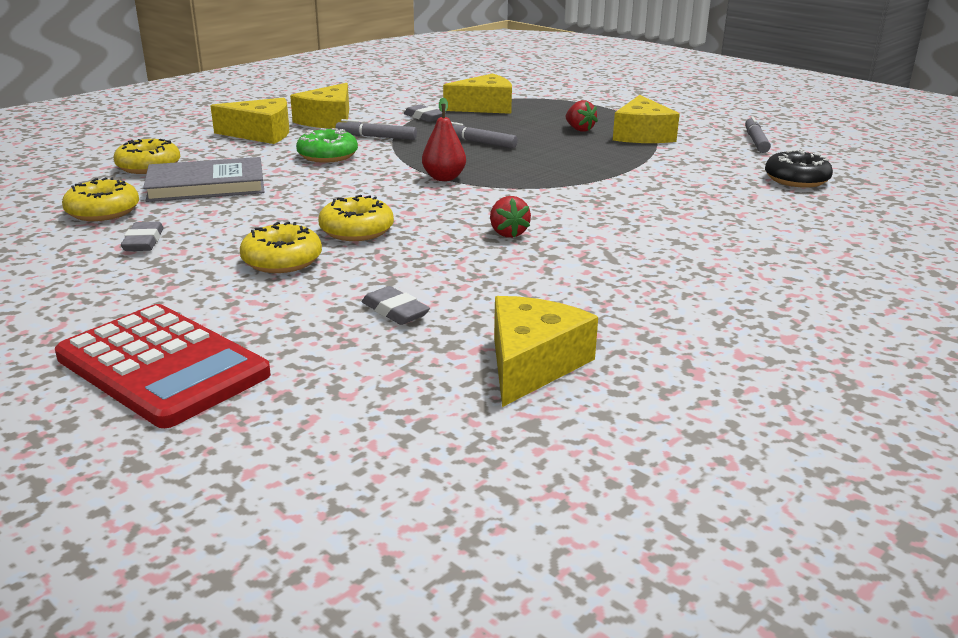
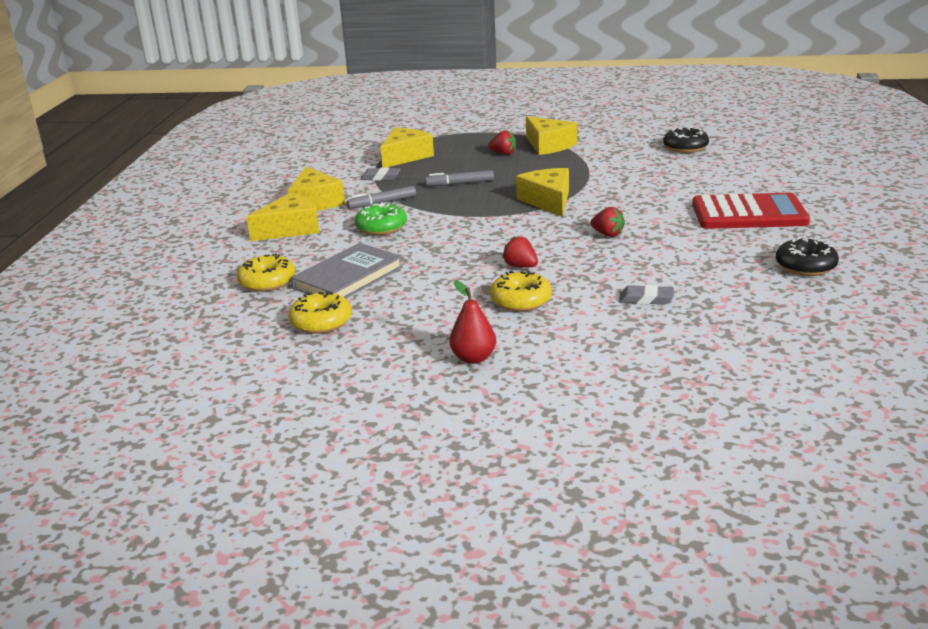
camera: 35 degrees left, 0 degrees up
(143, 241) = (404, 327): grey eraser -> none
(162, 366) = (597, 379): red calculator -> red calculator (748, 214)
(356, 230) = (520, 266): yellow donut -> red strawberry
(444, 178) = (494, 215): red pear -> red pear (473, 358)
(532, 364) = (762, 294): yellow cheese -> yellow cheese (548, 201)
(659, 357) = (805, 266): none -> black donut
(756, 141) = (619, 129): grey marker -> none

